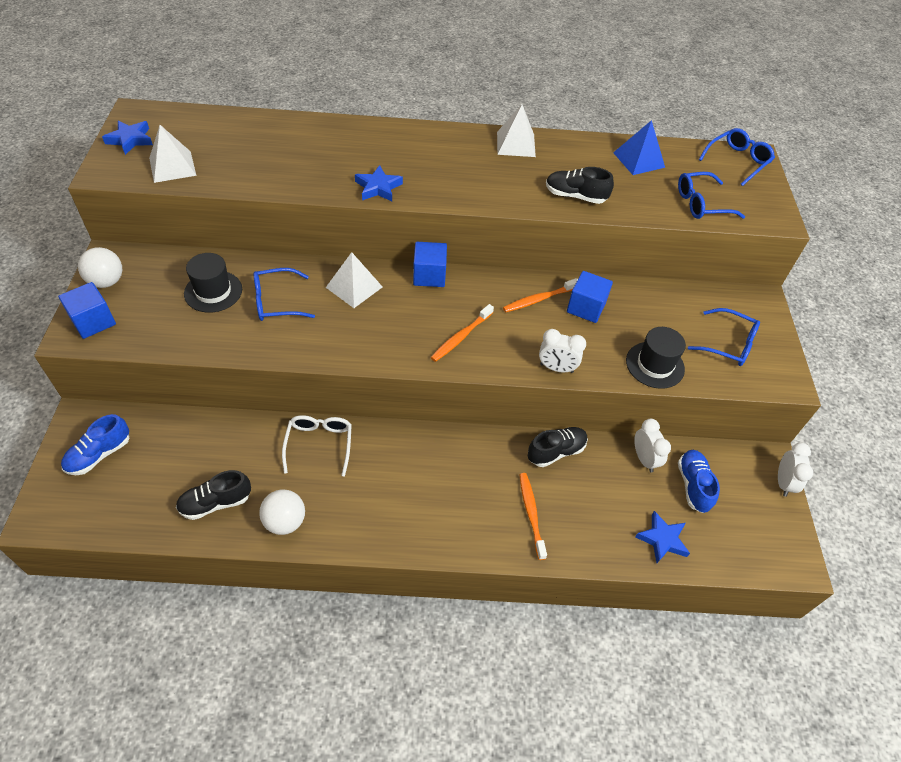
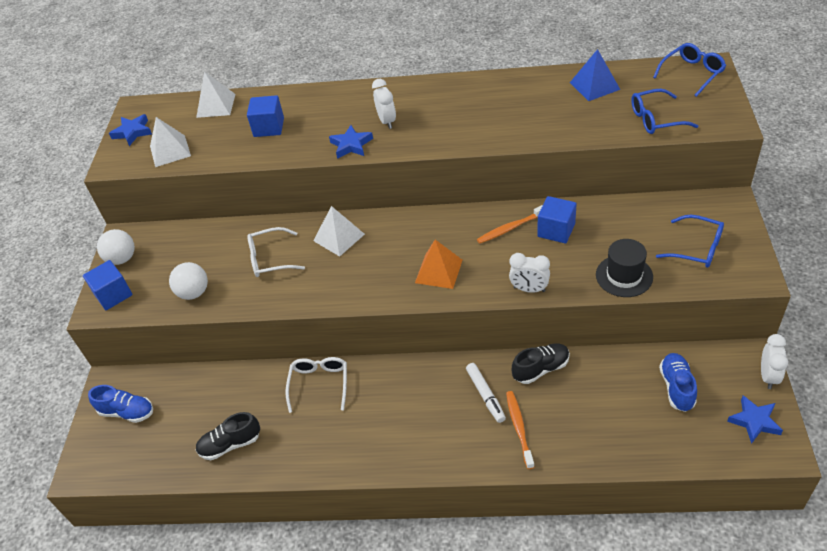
camera: 10 degrees right, 5 degrees down
(99, 454) = (127, 412): blue shoe -> blue shoe turned 120 degrees counterclockwise
(213, 291) = (214, 256): black hat -> none
(276, 302) = (270, 259): blue glasses -> white glasses
(285, 521) = (292, 455): white ball -> white ball (194, 293)
(429, 275) = (407, 218): blue cube -> blue cube (269, 127)
(461, 337) = (438, 271): orange toothbrush -> orange pyramid
(497, 474) = (485, 395): none -> white marker
(516, 144) = (477, 87): white pyramid -> white pyramid (216, 105)
(575, 196) = (533, 128): black shoe -> none
(644, 459) = (627, 367): white clock -> white clock (387, 121)
(662, 539) = (647, 440): blue star -> blue star (754, 421)

